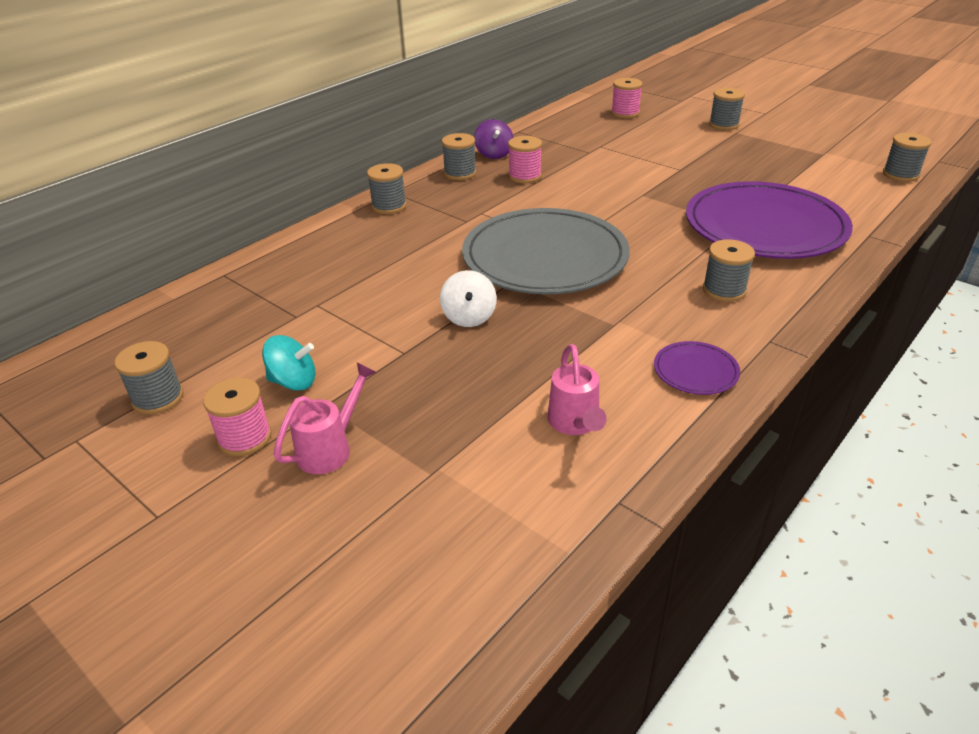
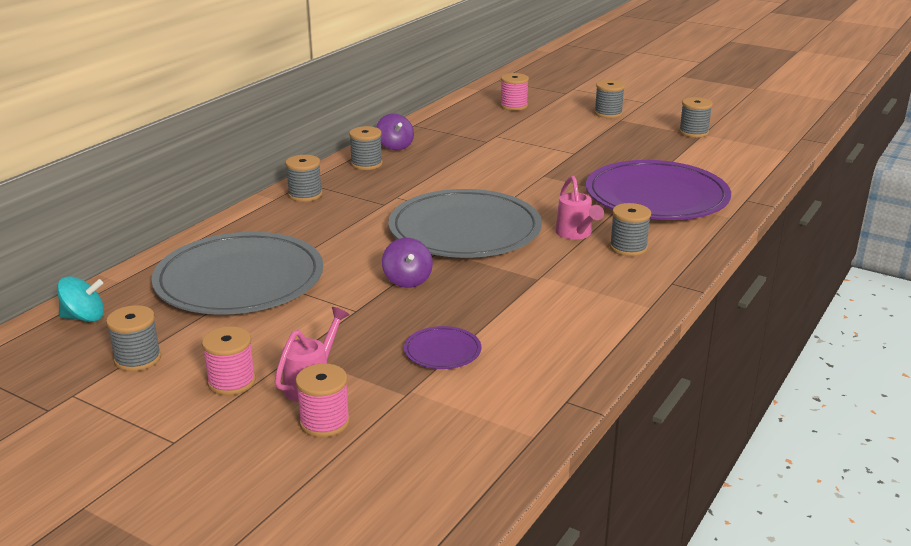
camera: 10 degrees left, 10 degrees down
(293, 304) = (239, 280): none -> grey plate
(293, 382) = (261, 338): turquoise spinning top -> turquoise spinning top (84, 317)
(469, 317) = (407, 280): white spinning top -> purple spinning top
(525, 176) = (430, 164): pink spool -> pink spool (324, 422)
(575, 424) = (519, 352): pink watering can -> pink watering can (576, 234)
(695, 371) = (613, 308): purple plate -> purple plate (442, 351)
(900, 174) = (769, 150): grey spool -> grey spool (693, 132)

